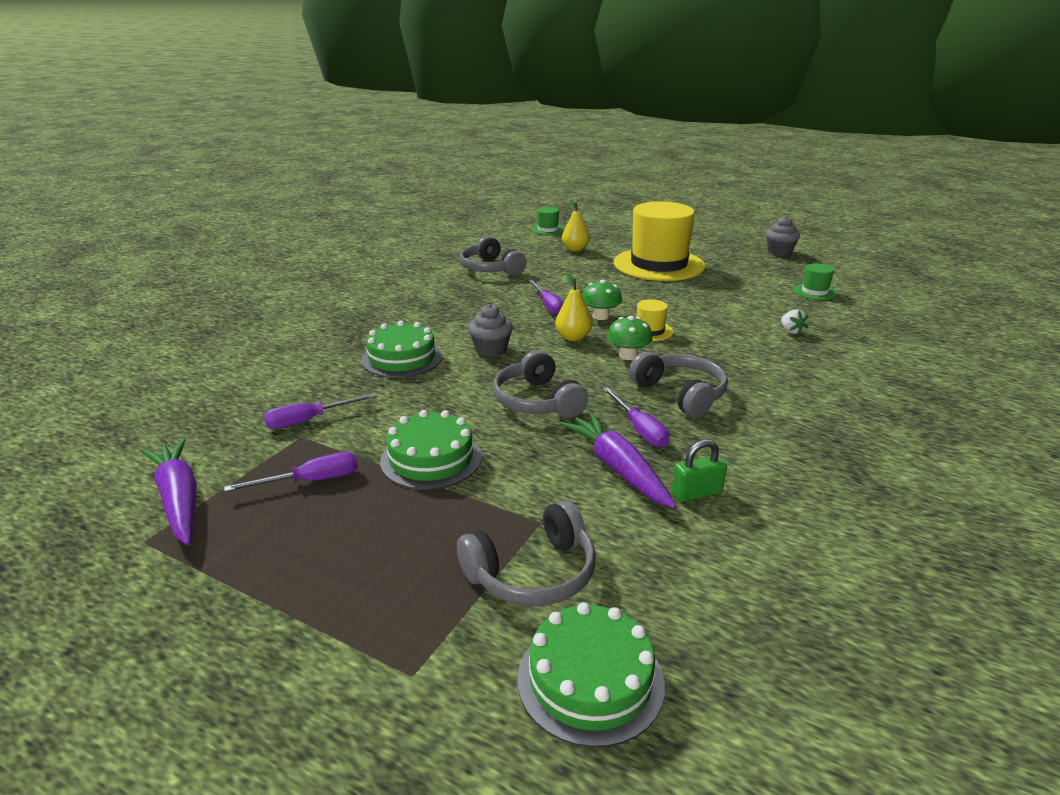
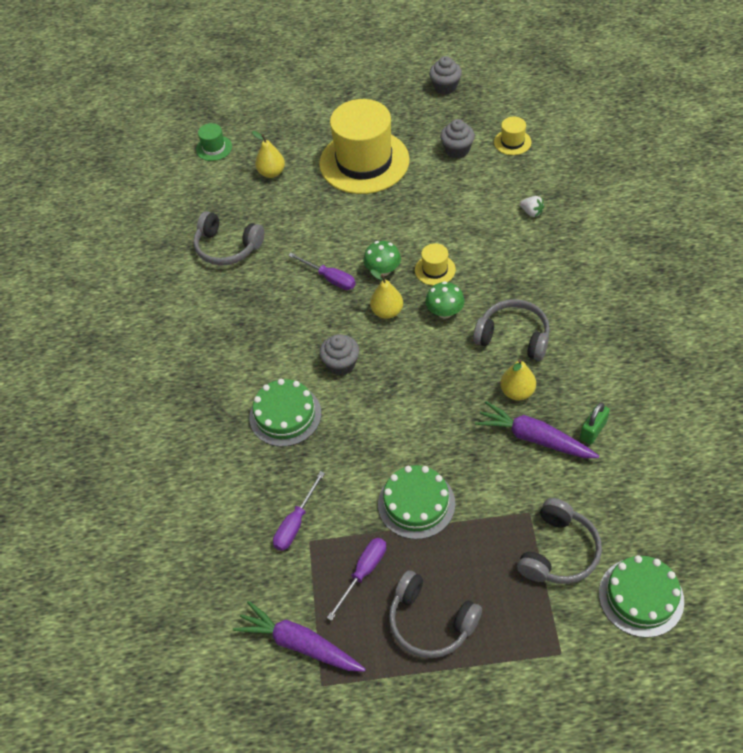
camera: 30 degrees left, 25 degrees up
(537, 401) = (429, 403): grey headphones -> grey headphones (430, 622)
(639, 429) = (517, 392): purple screwdriver -> yellow pear
(753, 281) = (457, 150): none -> grey cupcake
(815, 292) = (512, 142): green hat -> yellow hat

